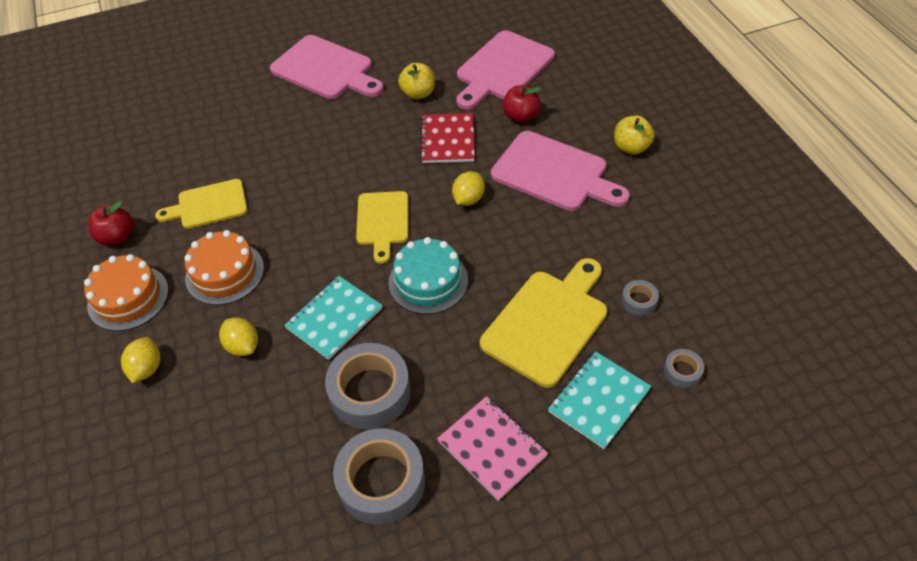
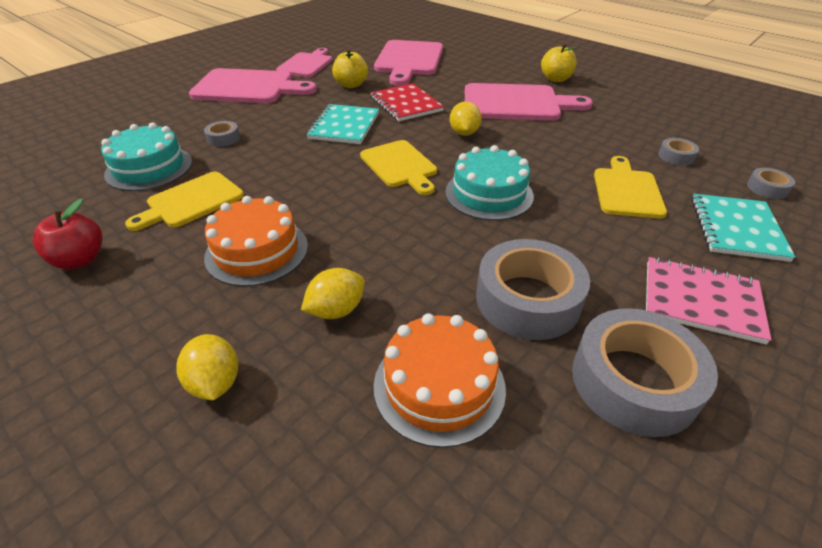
camera: 30 degrees left, 10 degrees down
(128, 297) = (134, 314): orange cake -> orange cake (439, 386)
(198, 156) = (149, 168): none -> turquoise cake
(243, 346) = (336, 310): yellow lemon -> yellow lemon turned 60 degrees counterclockwise
(268, 137) = (223, 138): none -> grey tape
(334, 318) = (423, 250): turquoise notebook -> turquoise notebook (344, 126)
(399, 46) = (306, 64): none -> pink cutting board
(521, 116) = (453, 80): red apple -> none
(548, 322) = (627, 190): yellow cutting board -> yellow cutting board, size x0.65

